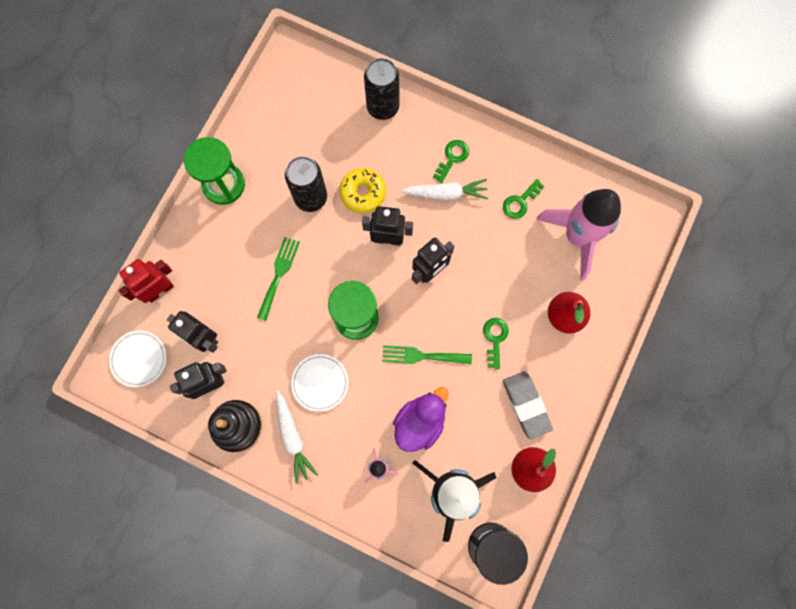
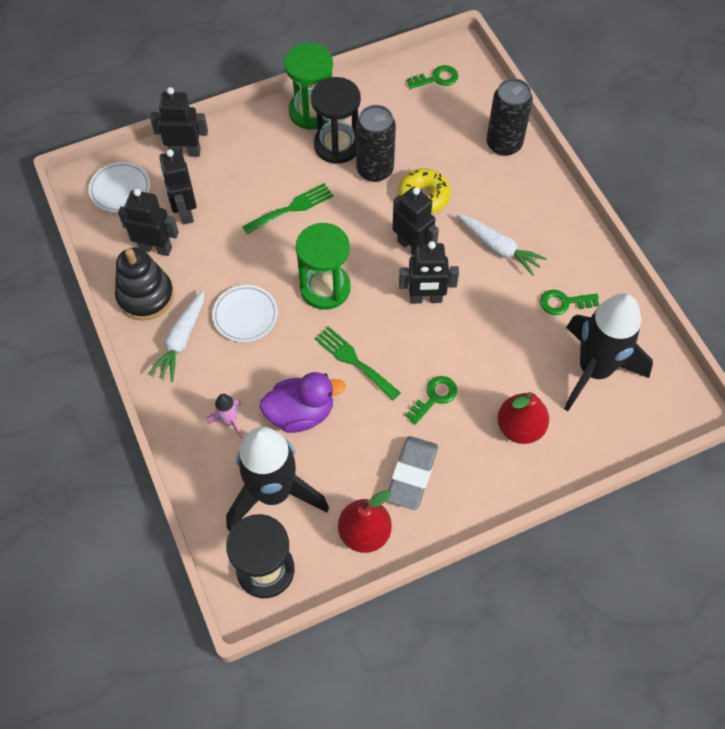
camera: 40 degrees right, 15 degrees down
(159, 290) = (185, 152): red robot -> black robot
(266, 198) = (337, 145): none -> black hourglass
(452, 158) = (531, 224): green key -> green key (436, 78)
(577, 237) = (594, 370): pink rocket -> black rocket

